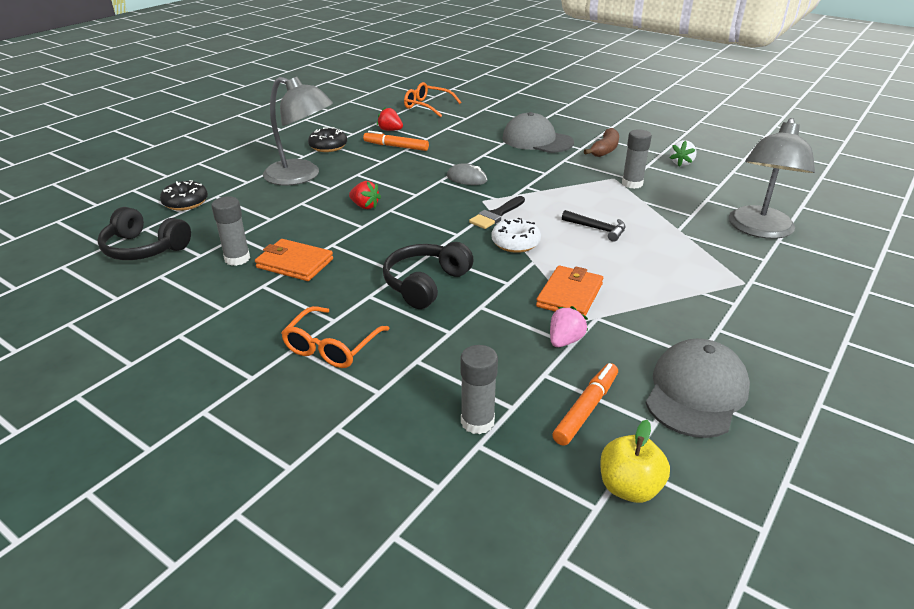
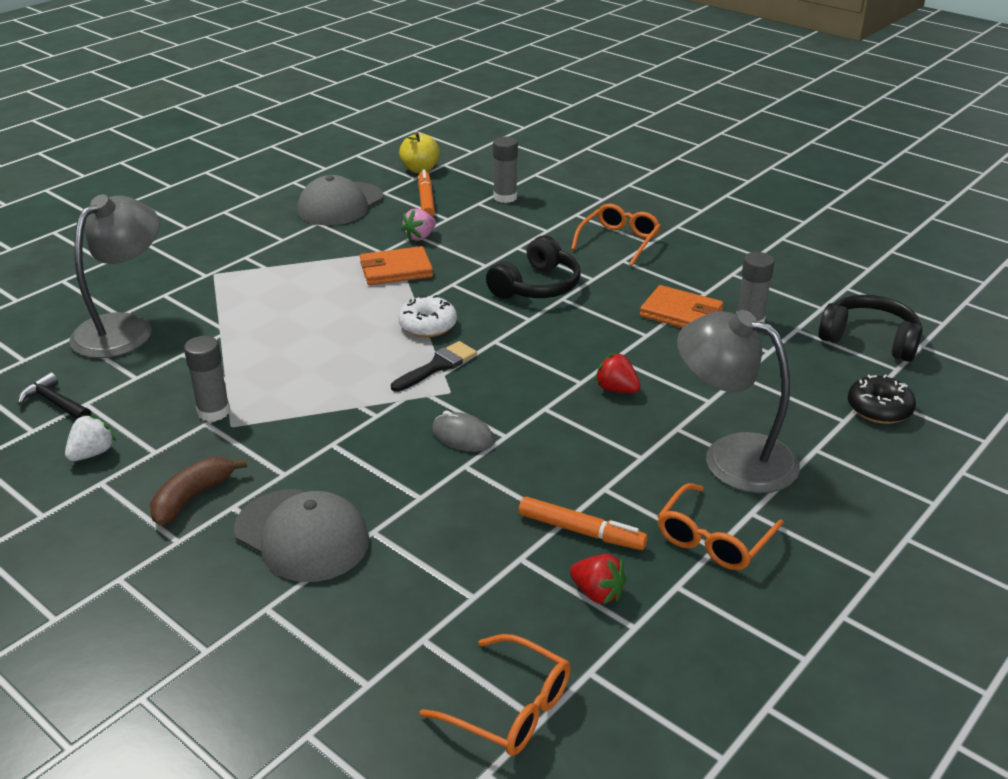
camera: 175 degrees left, 0 degrees up
(328, 146) = (714, 539): black donut -> orange glasses
(569, 295) = (396, 270): orange wallet -> orange wallet turned 45 degrees clockwise
(586, 409) = (426, 200): orange marker -> orange marker turned 135 degrees clockwise
(597, 229) = (319, 339): black hammer -> black hammer (55, 403)

